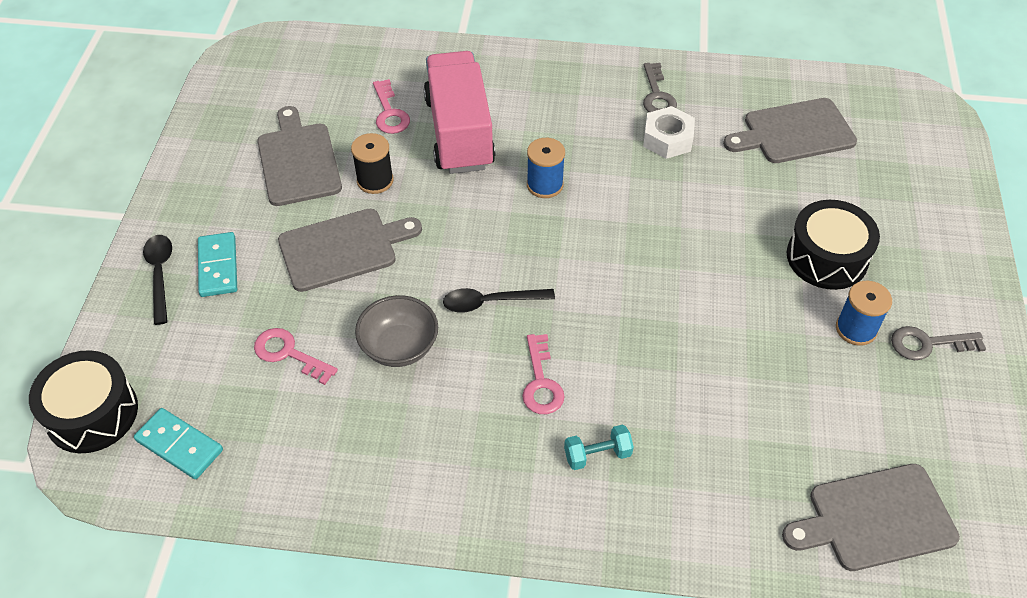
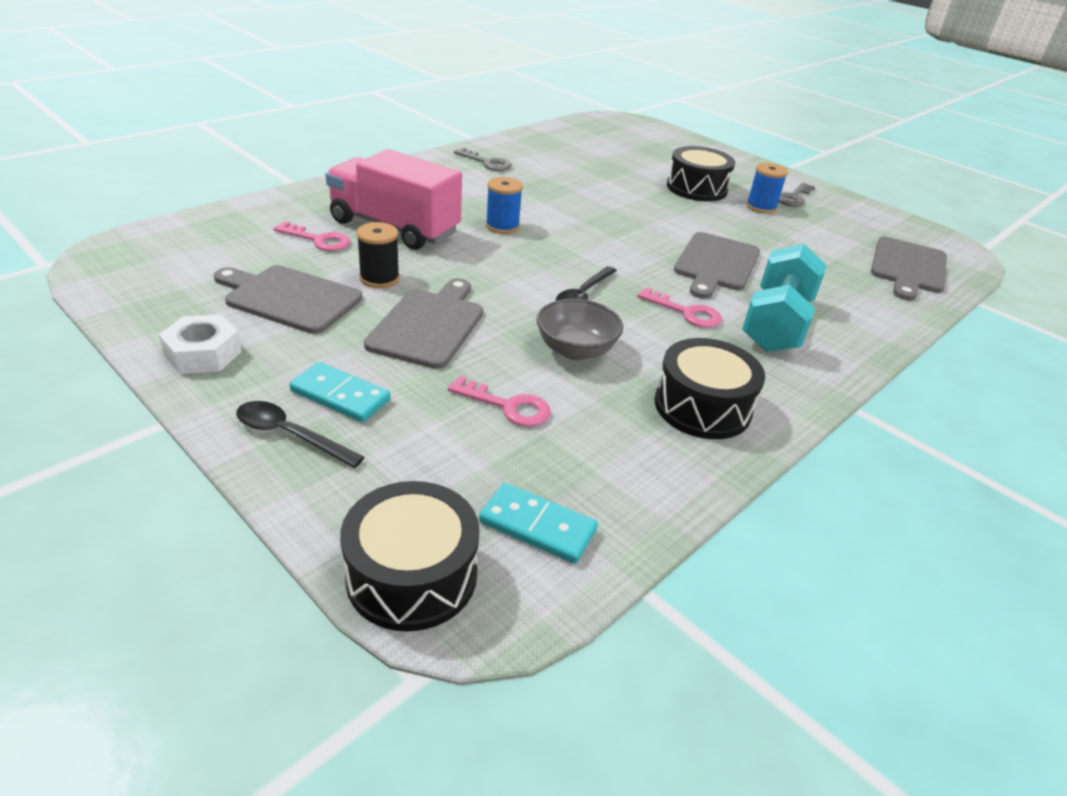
camera: 55 degrees left, 15 degrees down
(179, 445) = (537, 526): turquoise domino -> turquoise domino turned 45 degrees clockwise
(288, 354) = (508, 406): pink key -> pink key turned 135 degrees counterclockwise
(401, 465) = (702, 407): none -> black drum
(597, 455) = (776, 323): turquoise dumbbell -> turquoise dumbbell, size x2.21
(667, 139) = (530, 177): white nut -> white nut (203, 354)
(794, 132) = (586, 150): grey cutting board -> grey cutting board (716, 264)

